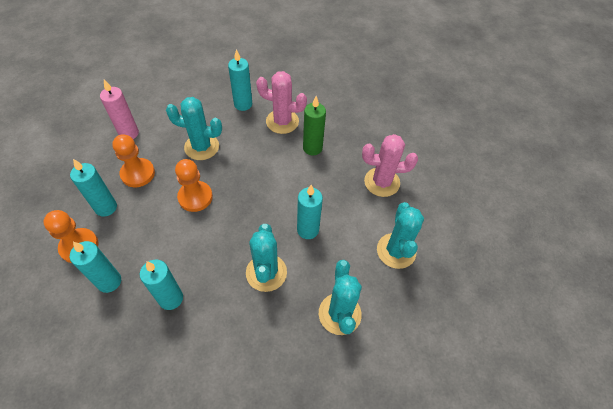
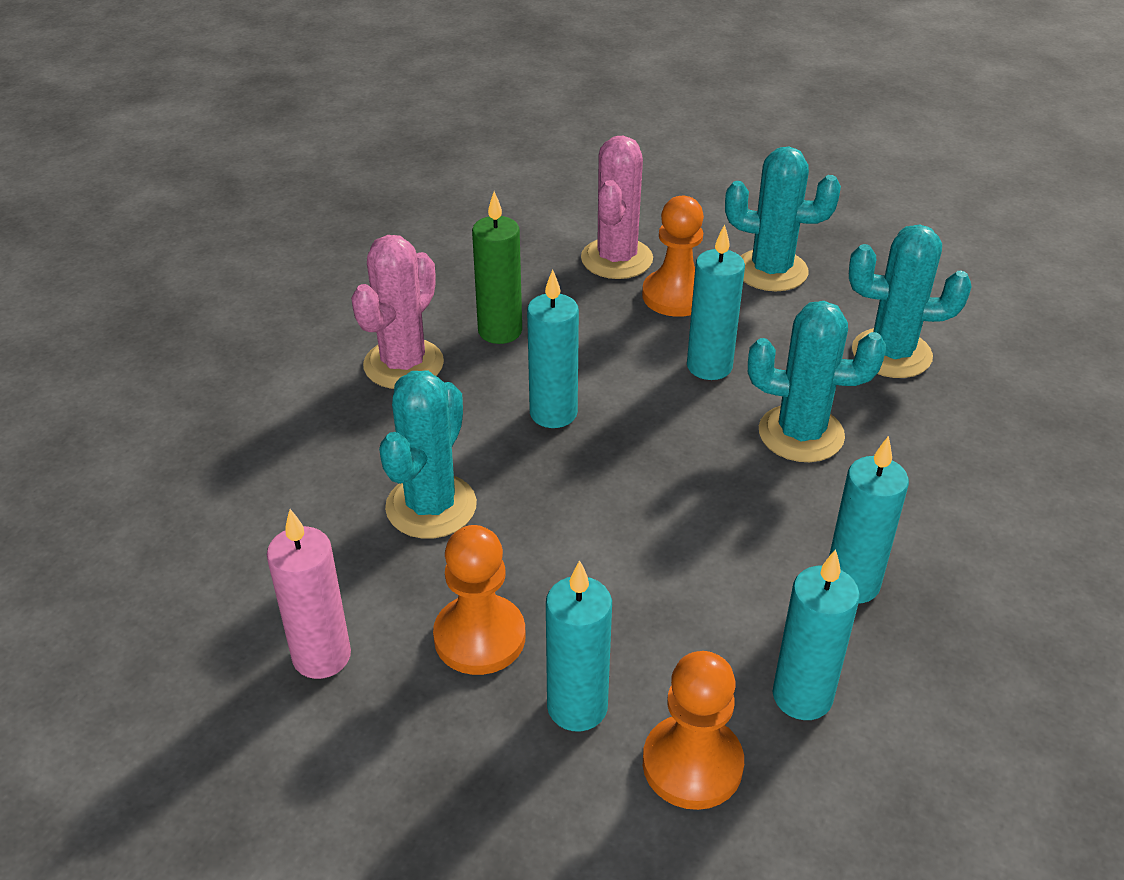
camera: 75 degrees left, 15 degrees down
(195, 197) = (586, 528): orange pawn -> orange pawn (676, 296)
(243, 104) = (316, 421): turquoise candle -> turquoise candle (553, 413)

